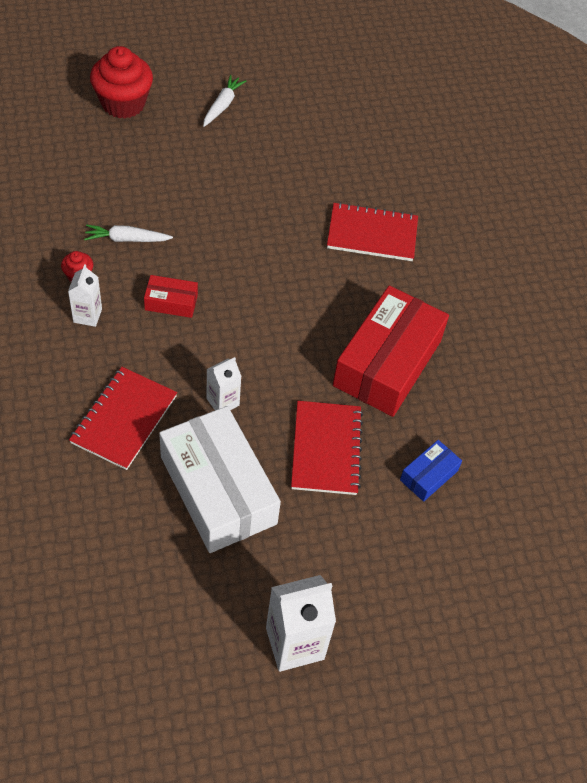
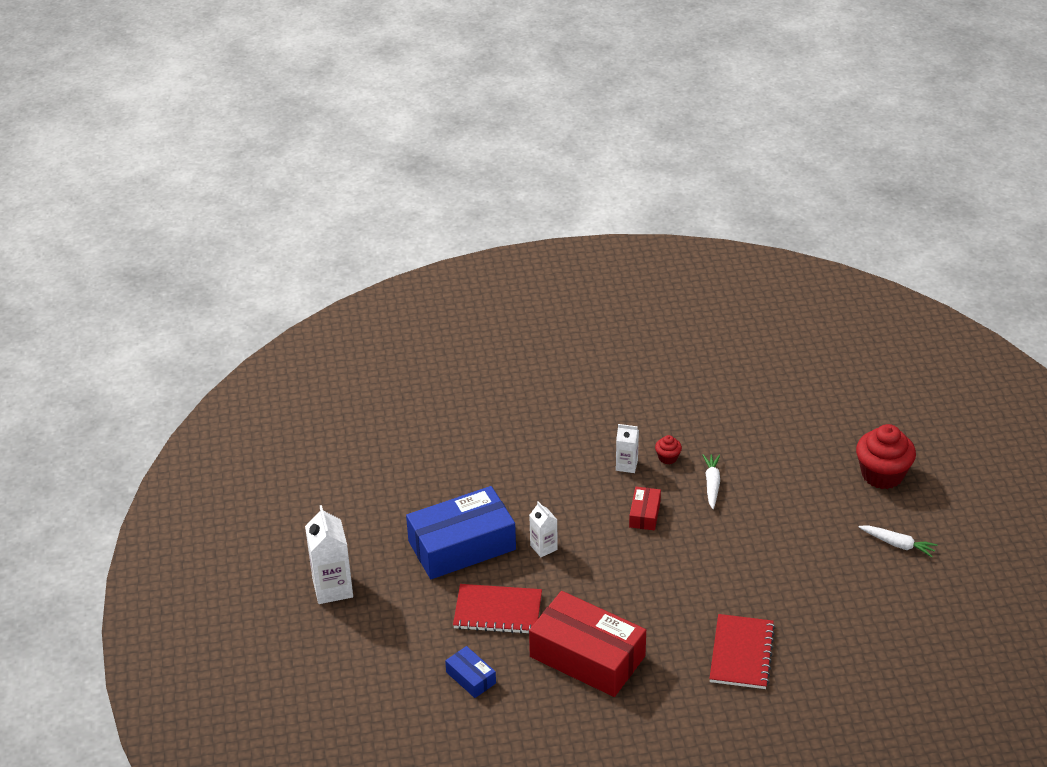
camera: 100 degrees right, 15 degrees down
(124, 419) = (526, 491): red notebook -> none
(218, 490) = (462, 545): white box -> blue box

